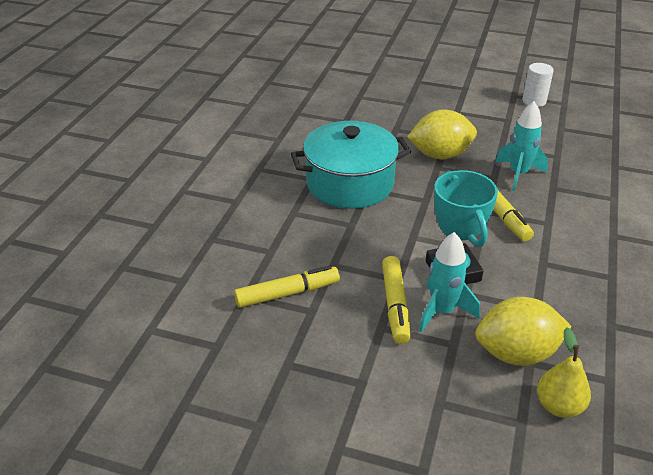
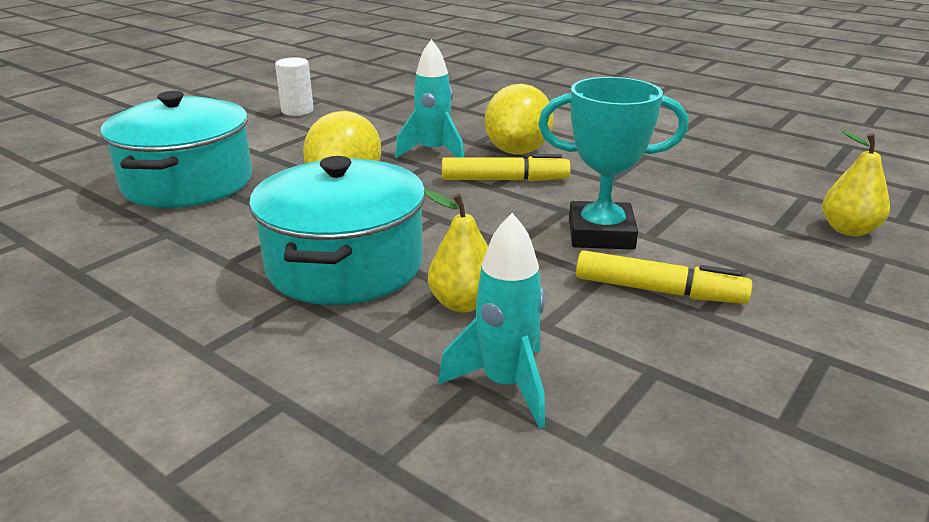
camera: 70 degrees left, 10 degrees down
(287, 293) = (600, 389): yellow marker -> none
(337, 232) = (463, 303): none -> yellow pear
(400, 105) = (188, 182): none -> turquoise pot
(442, 311) = (680, 259): turquoise rocket -> turquoise rocket (505, 385)
(516, 353) = (763, 232): yellow lemon -> yellow lemon (517, 151)

